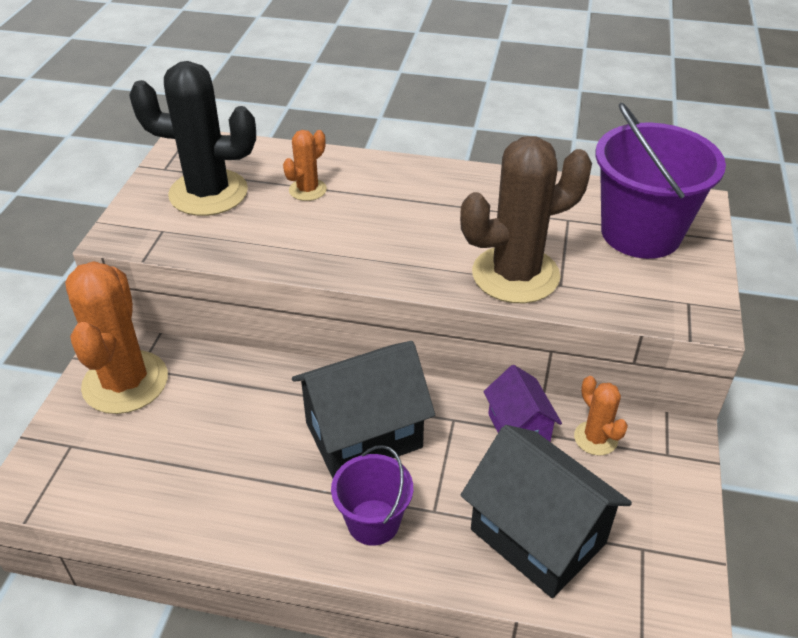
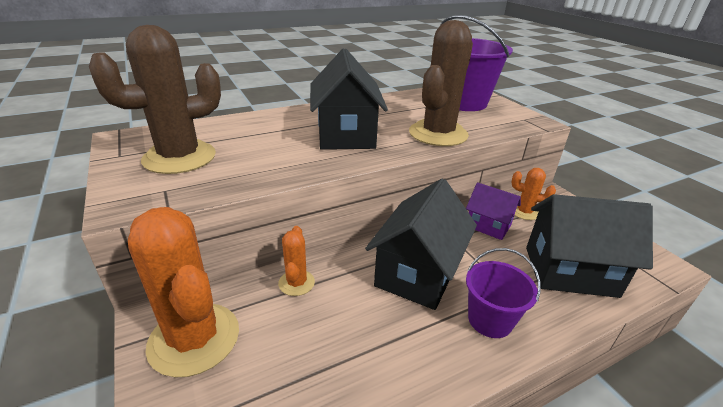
camera: 40 degrees left, 10 degrees down
(208, 193) = (179, 157): black cactus -> brown cactus
(307, 190) = (257, 135): orange cactus -> orange cactus (296, 283)
(400, 228) = (345, 135): none -> black house

